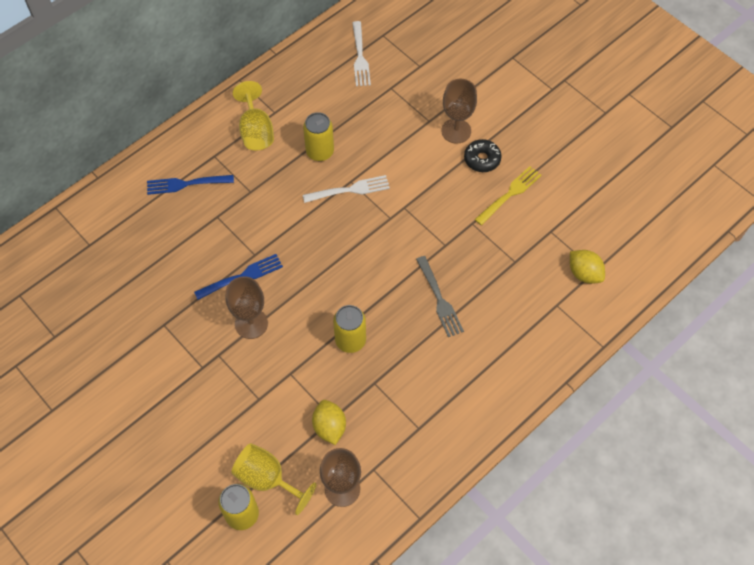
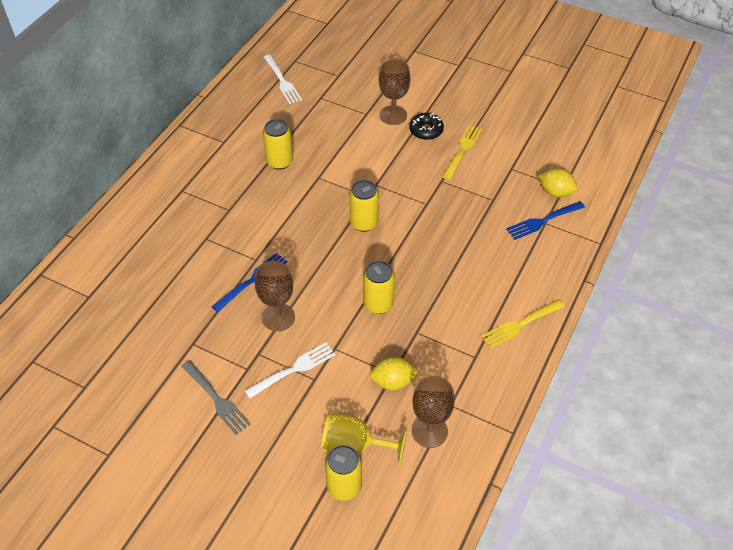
camera: 20 degrees left, 10 degrees down
(187, 184) = (165, 219): blue fork -> blue fork (543, 220)
(256, 131) = (213, 161): yellow goblet -> none
(329, 427) = (393, 382): yellow lemon -> yellow lemon turned 60 degrees counterclockwise
(349, 190) = (320, 184): white fork -> white fork (293, 370)
(374, 247) = (364, 223): none -> yellow can
(439, 299) = (442, 247): grey fork -> grey fork (216, 399)
(479, 409) = (520, 324): none -> yellow fork

